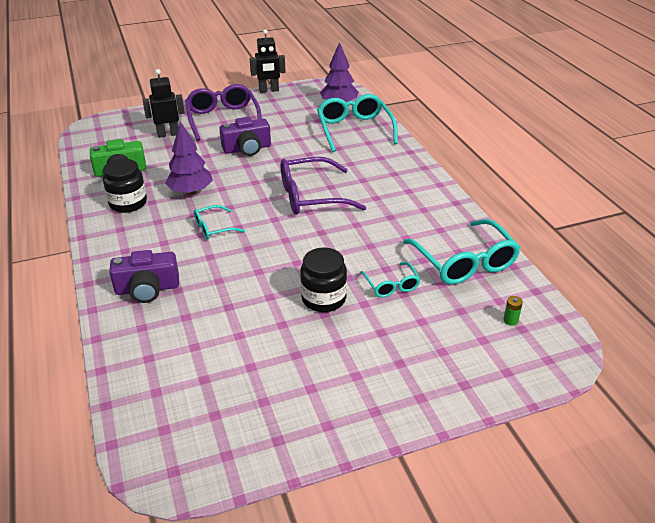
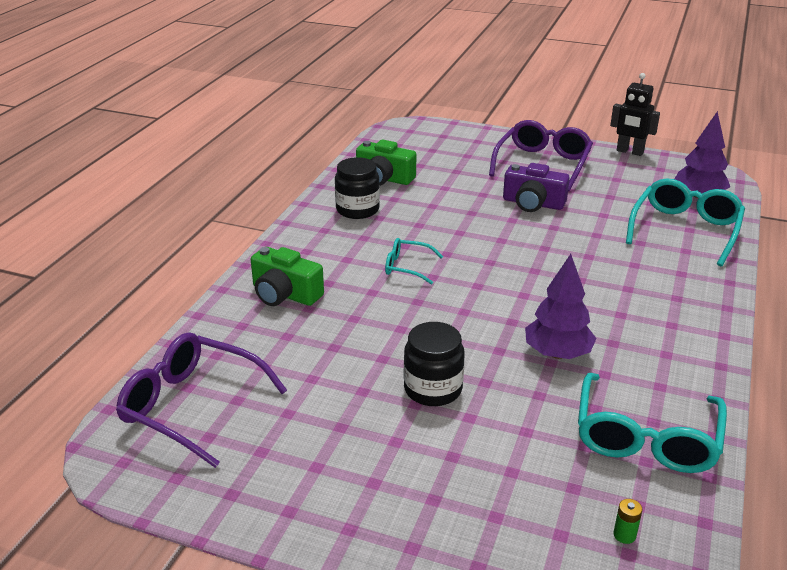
camera: 40 degrees right, 5 degrees down
(147, 289) = (285, 294): purple camera -> green camera
(168, 134) = (469, 159): black robot -> none
(191, 191) = (426, 223): purple tree -> purple tree (557, 353)
(311, 196) = (544, 280): purple glasses -> purple glasses (191, 406)
(391, 285) = (523, 415): turquoise glasses -> none

